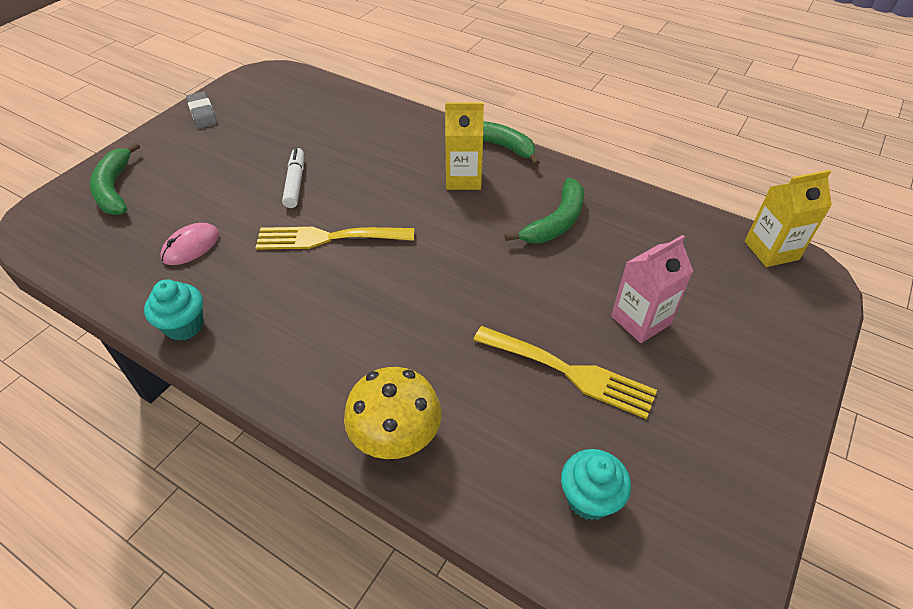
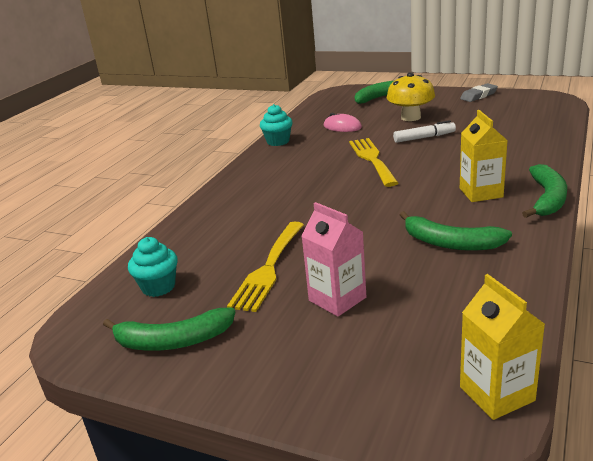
camera: 85 degrees right, 20 degrees down
(396, 436) = (206, 213): yellow mushroom -> yellow mushroom (410, 117)
(706, 477) = (172, 341): none -> green banana

